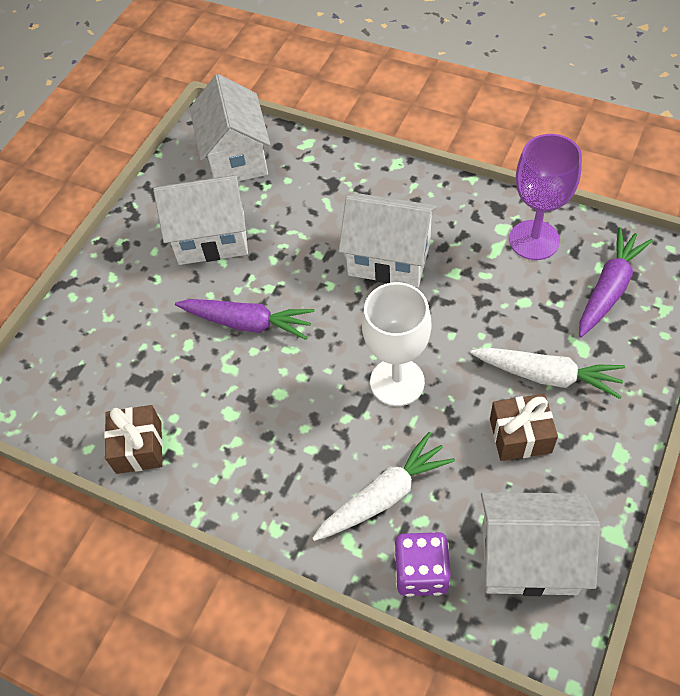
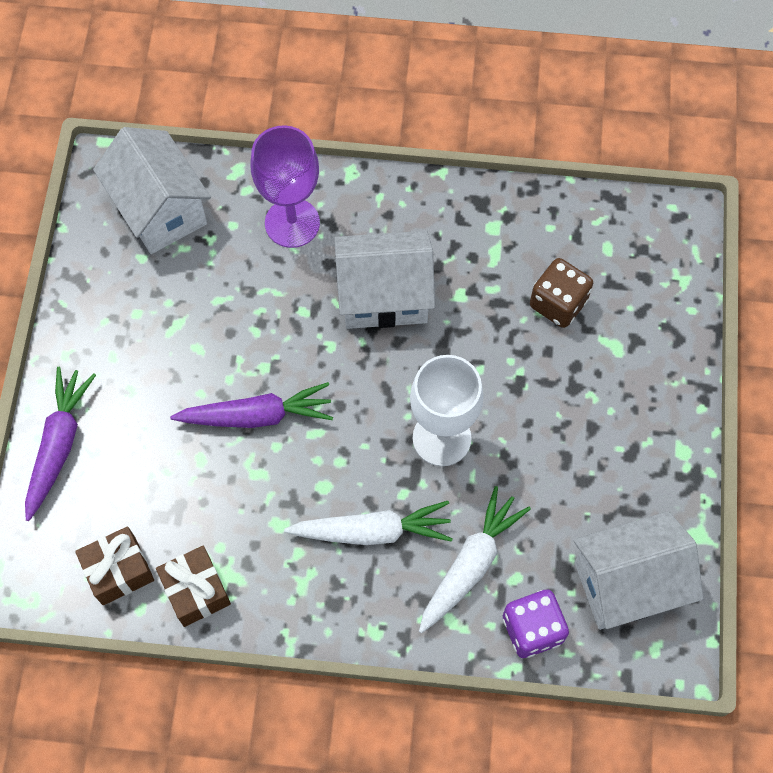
camera: 25 degrees left, 10 degrees up
(211, 238) = (173, 322): white house -> none
(520, 435) = (583, 461): brown gift -> brown gift (119, 571)
(534, 240) = (531, 233): purple goblet -> purple goblet (292, 223)
(540, 300) = (558, 303): none -> brown dice
(548, 376) = (590, 388): white carrot -> white carrot (373, 531)
(609, 288) = (623, 271): purple carrot -> purple carrot (59, 444)

